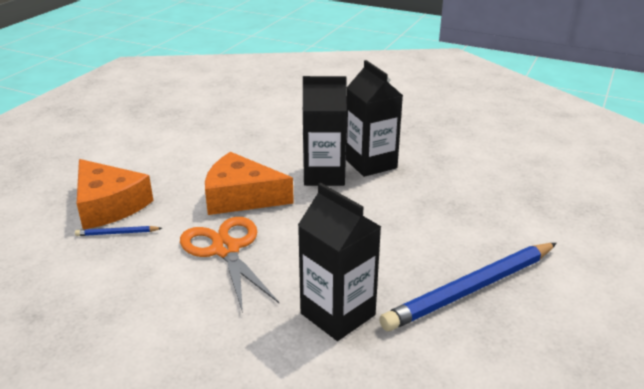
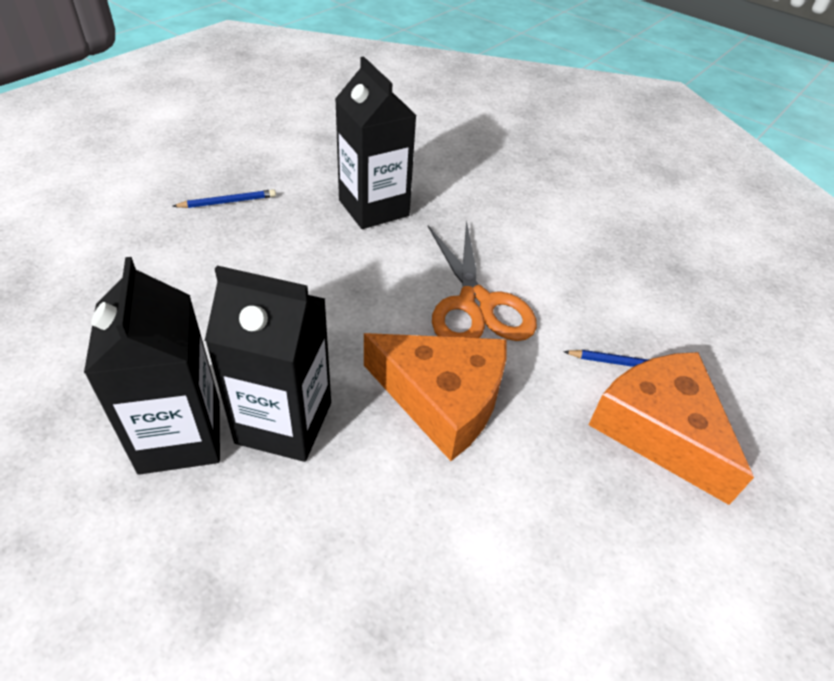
camera: 170 degrees left, 15 degrees up
(471, 289) = (228, 202): blue pencil -> blue pencil, size x0.41

